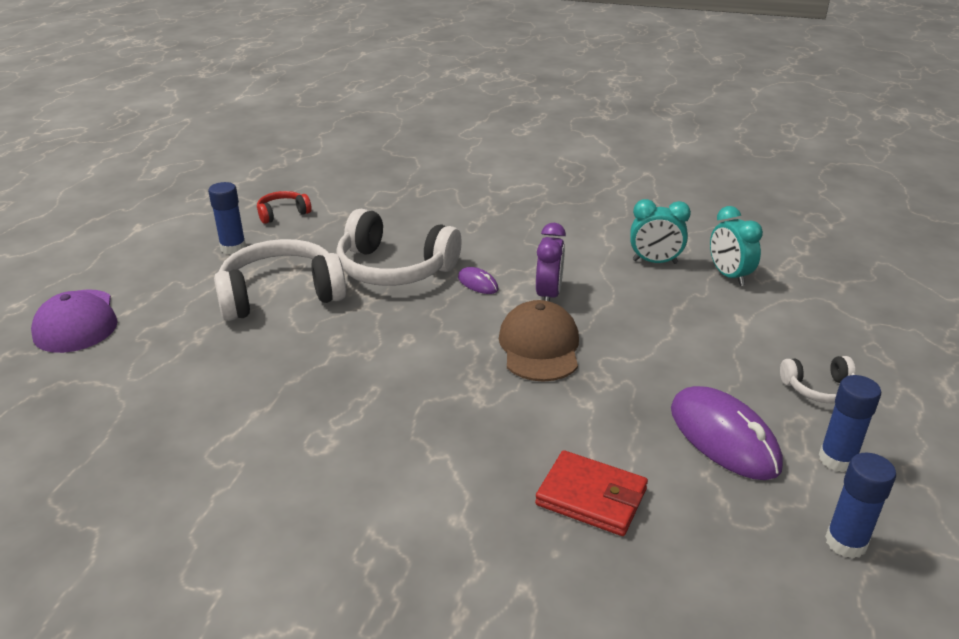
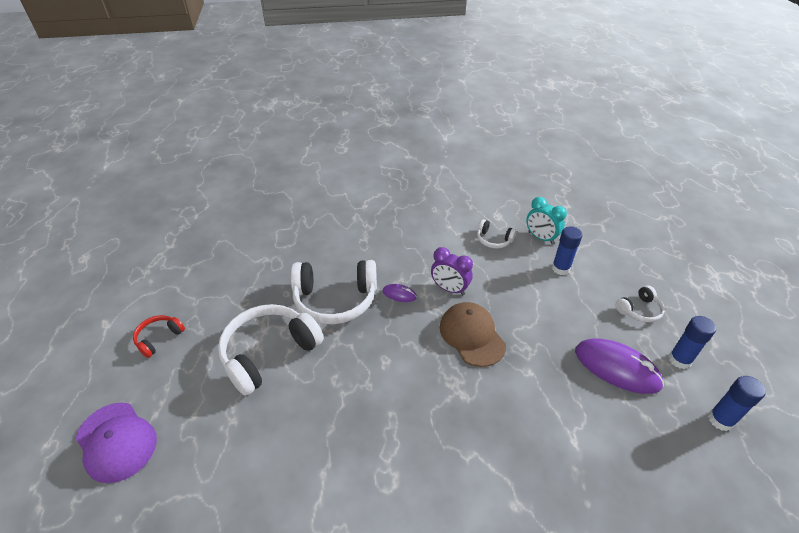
camera: 25 degrees left, 10 degrees up
(233, 248) = (202, 320): blue glue stick -> blue glue stick (560, 268)
(283, 213) = (219, 273): red headphones -> red headphones (159, 338)
(548, 295) = (449, 289): purple clock -> purple clock turned 135 degrees clockwise
(591, 497) = (579, 448): red wallet -> none
(655, 262) = (493, 240): turquoise clock -> white headphones

